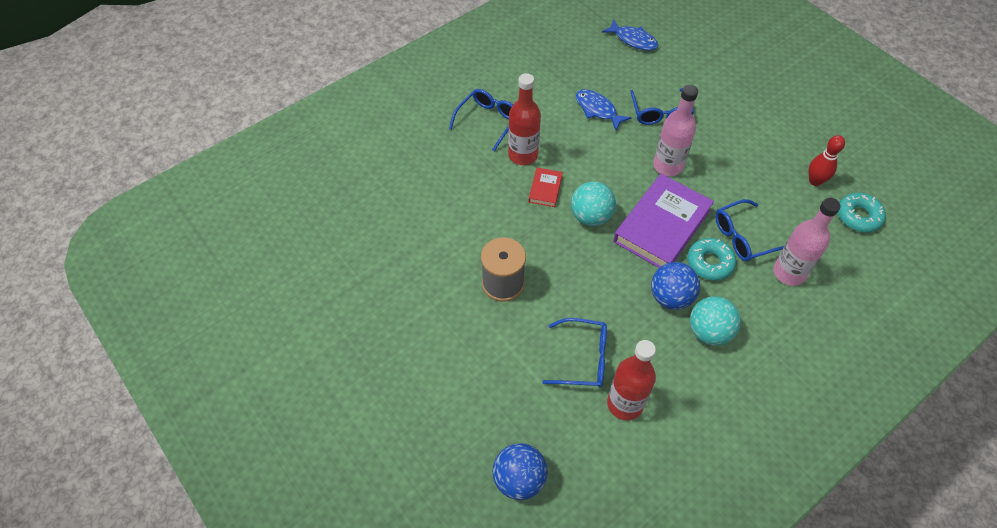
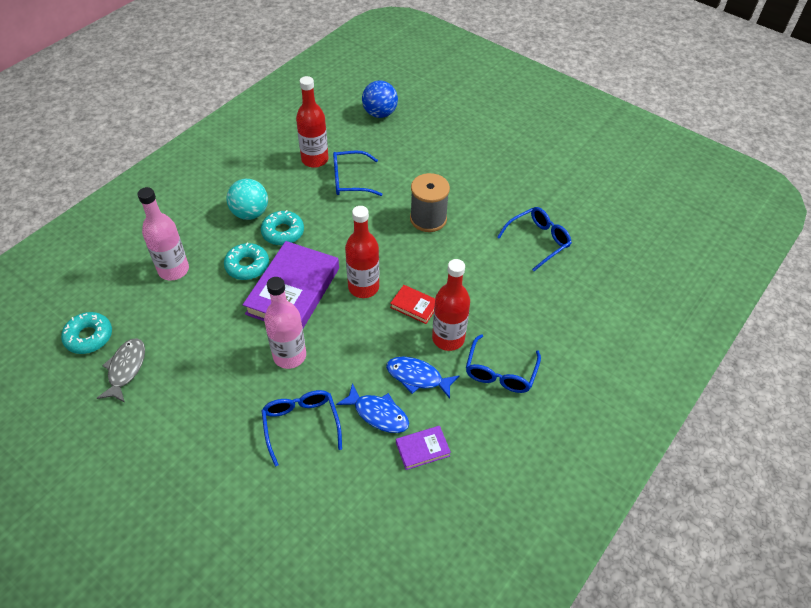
camera: 165 degrees right, 5 degrees down
(545, 189) = (414, 306): red book -> red book turned 60 degrees counterclockwise
(568, 82) = (422, 449): none -> purple book
(591, 216) = (363, 287): turquoise ball -> red bottle
(633, 40) = (347, 547): blue fish -> blue fish (417, 377)
(670, 297) = (283, 232): blue ball -> turquoise donut
(743, 237) = (213, 294): blue glasses -> blue glasses (538, 241)
(815, 181) = (126, 369): red bowling pin -> grey fish

